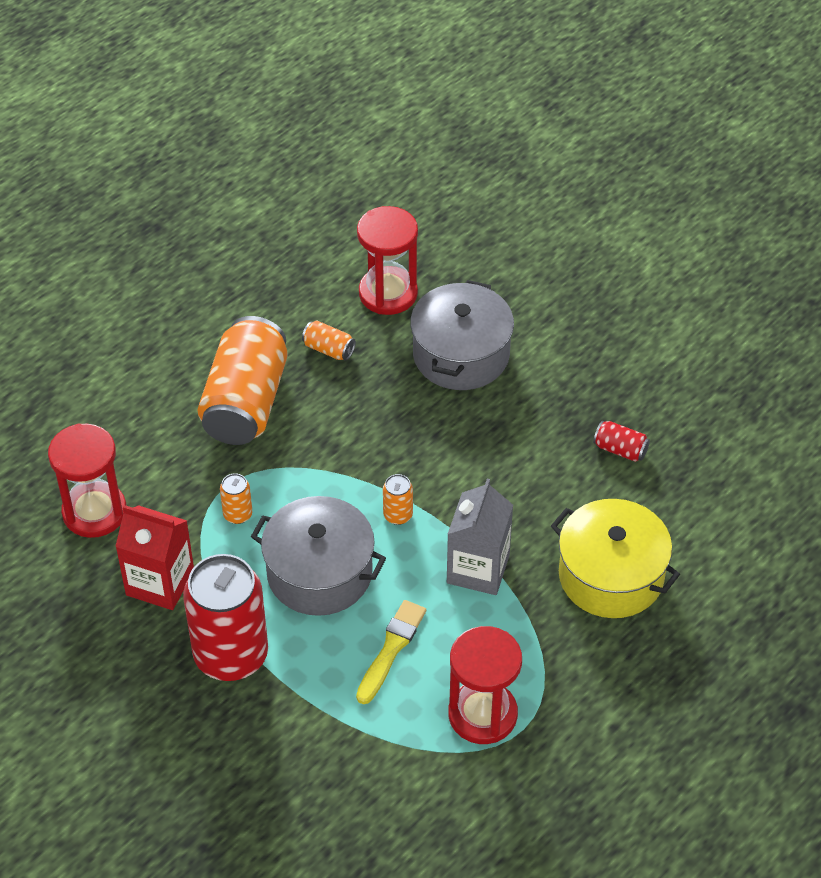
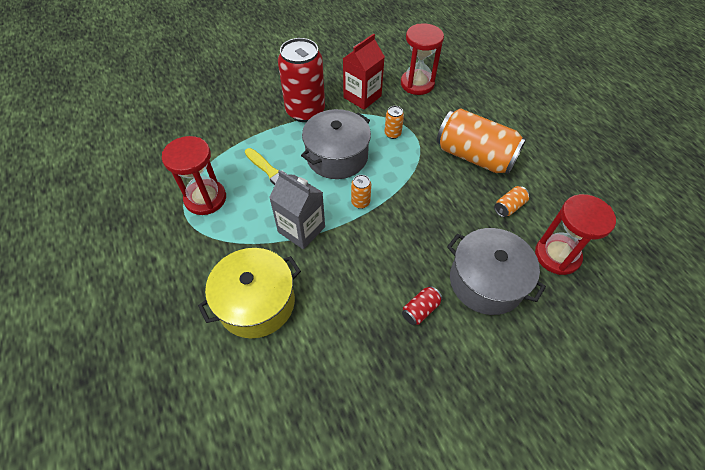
camera: 110 degrees right, 5 degrees up
(620, 449) = (360, 356): red can -> red can (420, 310)

